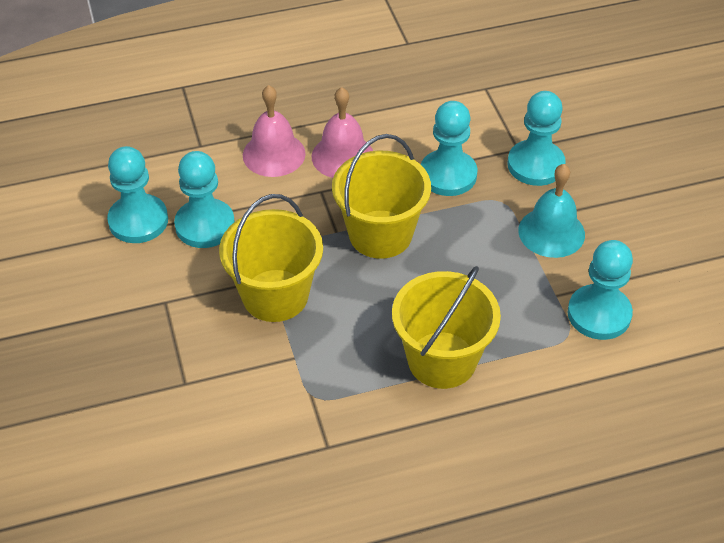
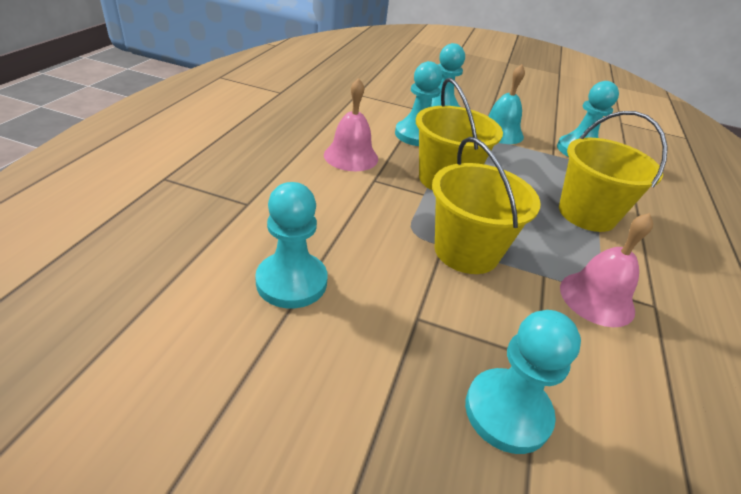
camera: 60 degrees left, 10 degrees down
(205, 225) = (346, 247): turquoise pawn -> turquoise pawn (507, 412)
(274, 154) = (309, 178): pink bell -> pink bell (597, 298)

